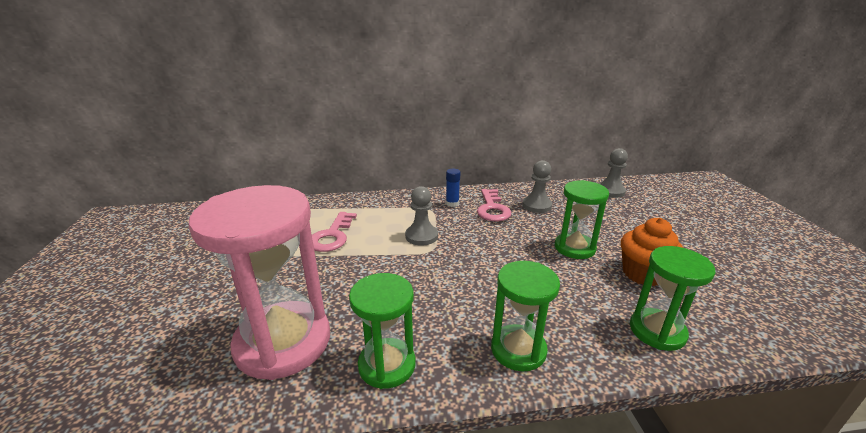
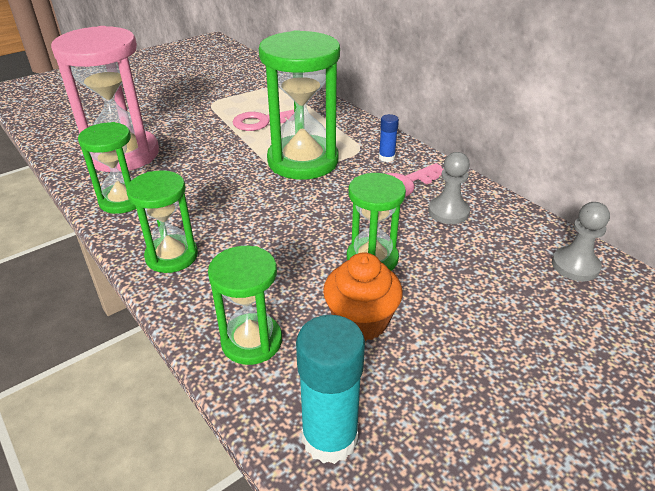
camera: 60 degrees right, 10 degrees up
(421, 236) = (303, 161): grey pawn -> green hourglass
(761, 323) = (330, 437): none -> turquoise glue stick

